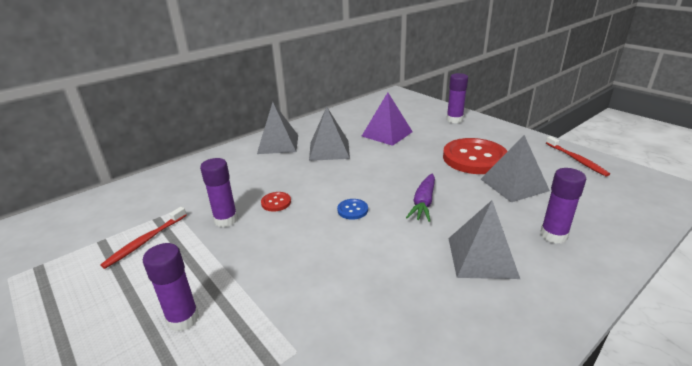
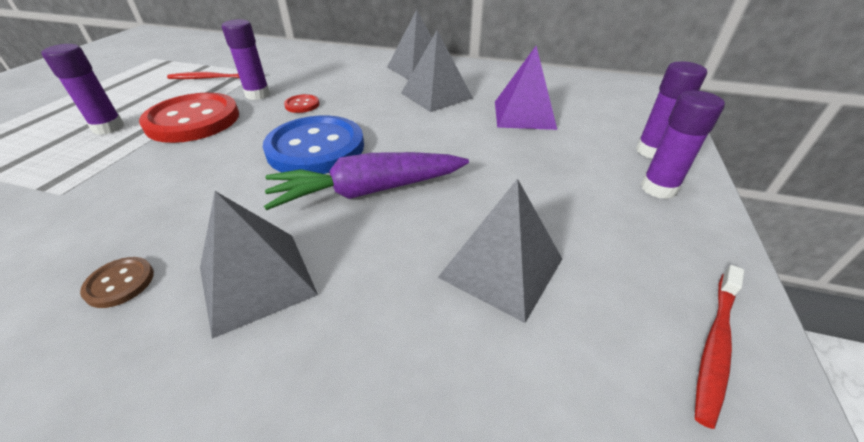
camera: 55 degrees right, 10 degrees up
(352, 210) = (316, 148): blue button -> blue button, size x2.41
(423, 203) = (368, 191): purple carrot -> purple carrot, size x1.54
(452, 313) = (120, 283): none -> brown button
(474, 158) = (545, 202): red button -> red button (193, 120)
(553, 235) = (362, 360): purple glue stick -> purple glue stick (658, 188)

